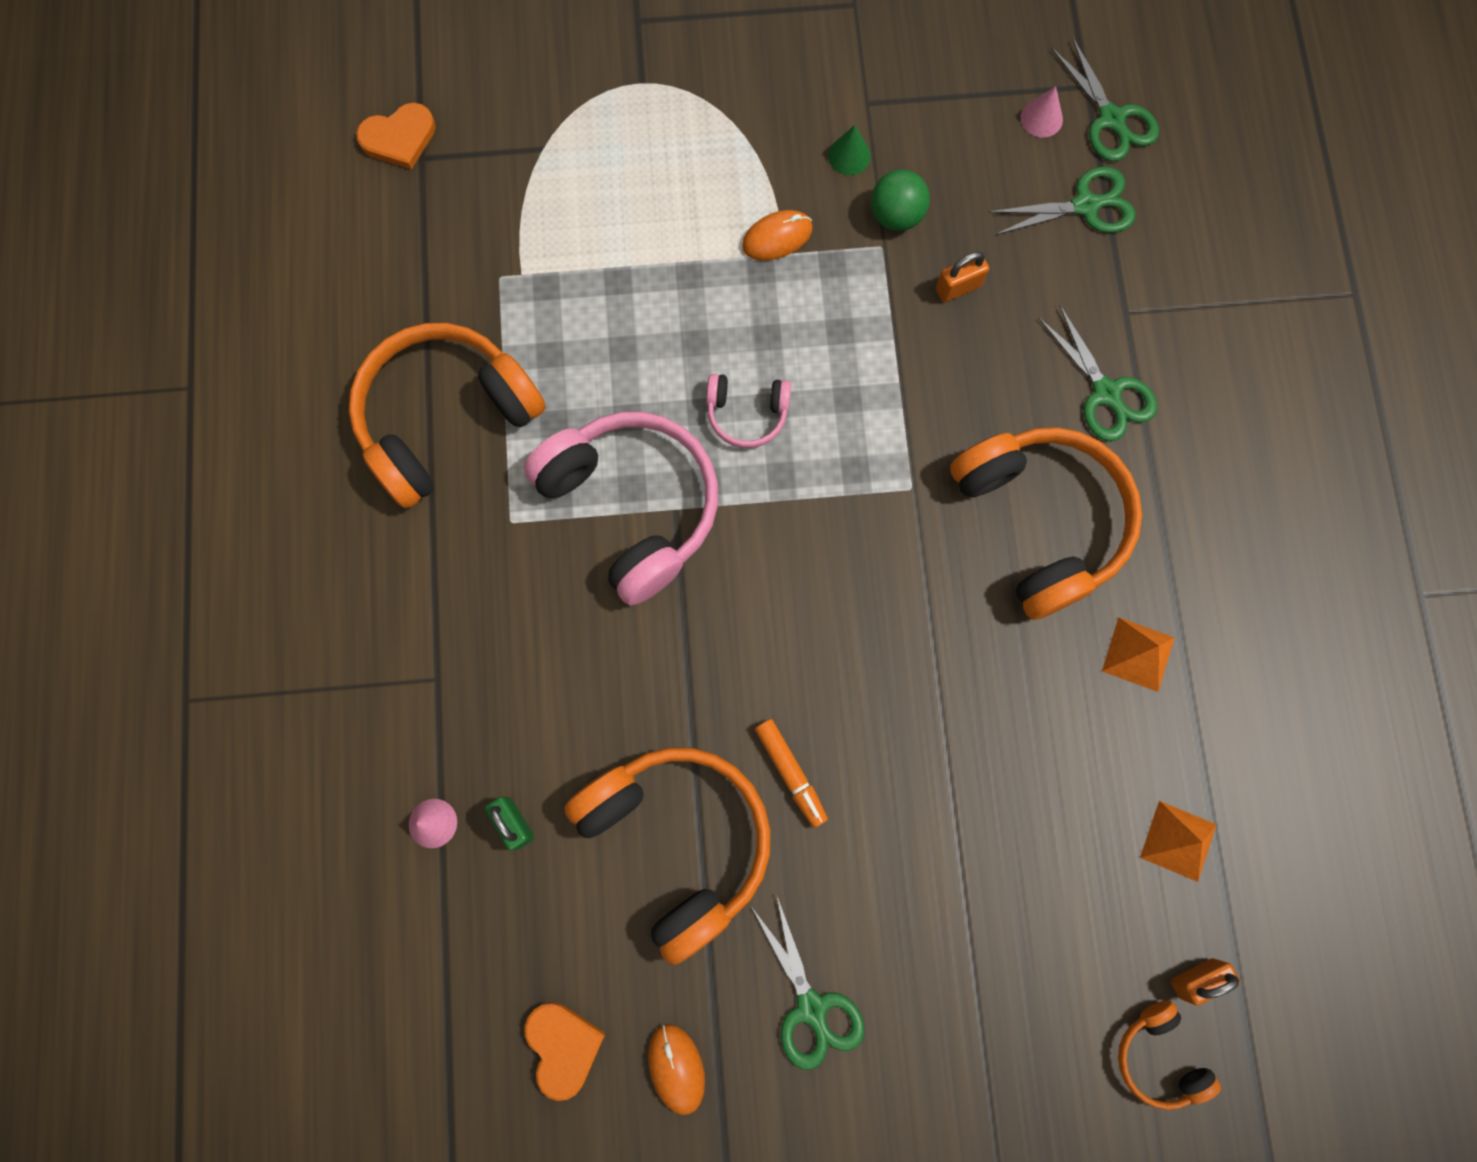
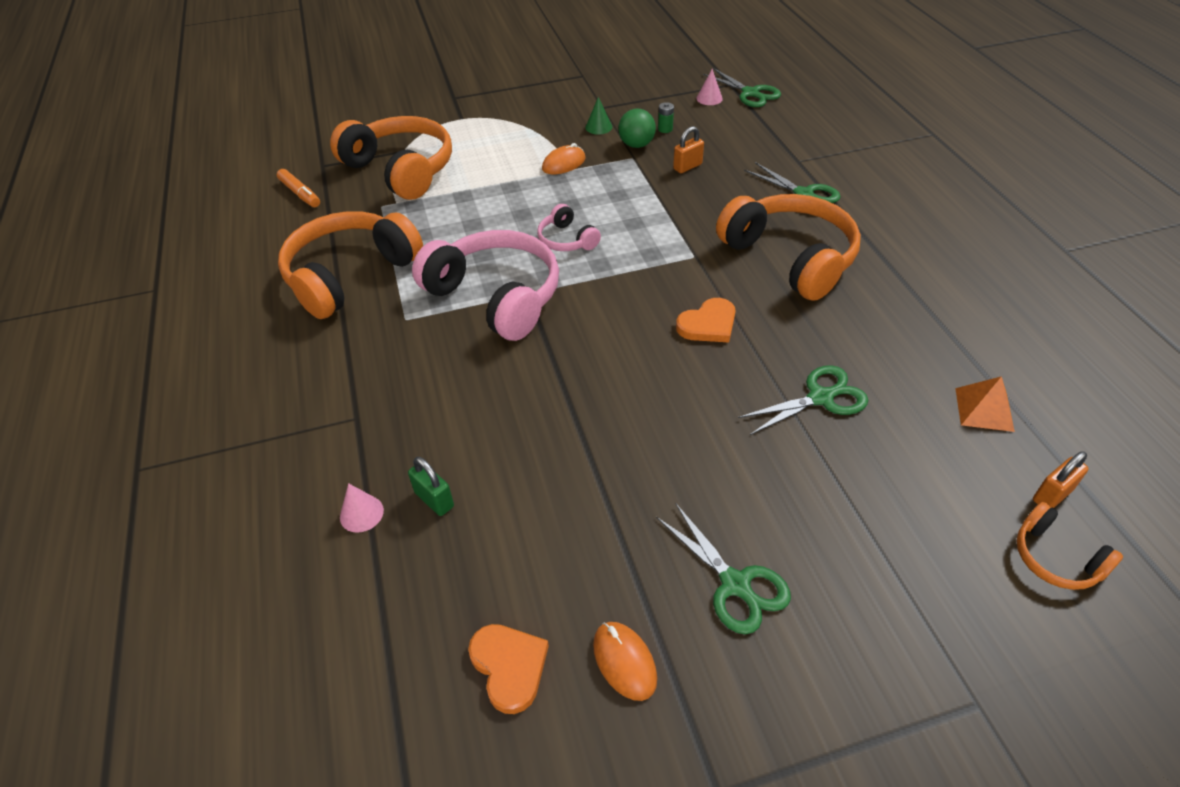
camera: 10 degrees left, 30 degrees down
(399, 138) = (307, 160): orange heart -> orange heart (708, 324)
(677, 841) = (579, 486): orange headphones -> orange headphones (401, 170)
(747, 413) = (567, 240): pink headphones -> pink headphones turned 60 degrees clockwise
(790, 773) = (661, 424): orange marker -> orange marker (300, 194)
(950, 185) = (665, 129): none -> green battery
(1086, 205) = (751, 125): green scissors -> green scissors (821, 397)
(1138, 654) = (893, 311): orange pyramid -> none

